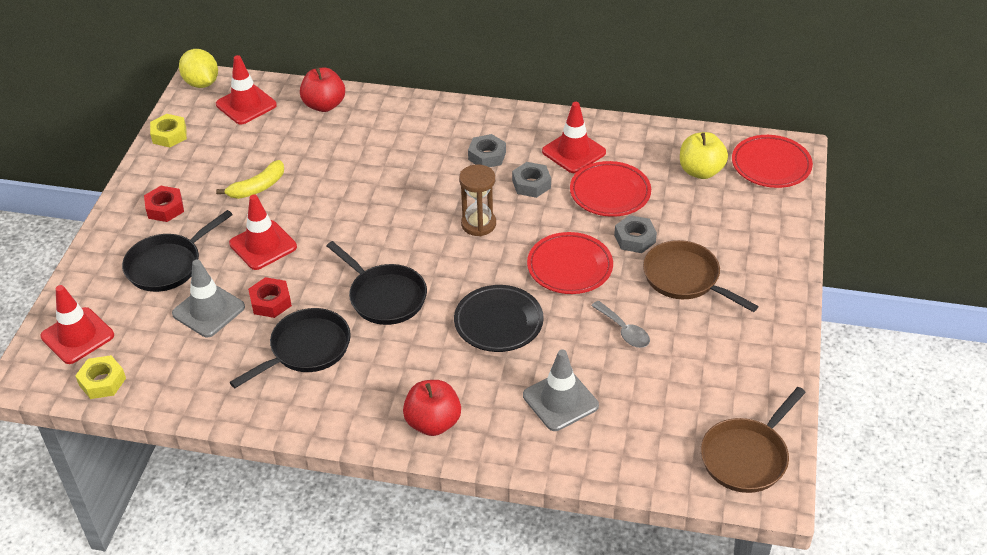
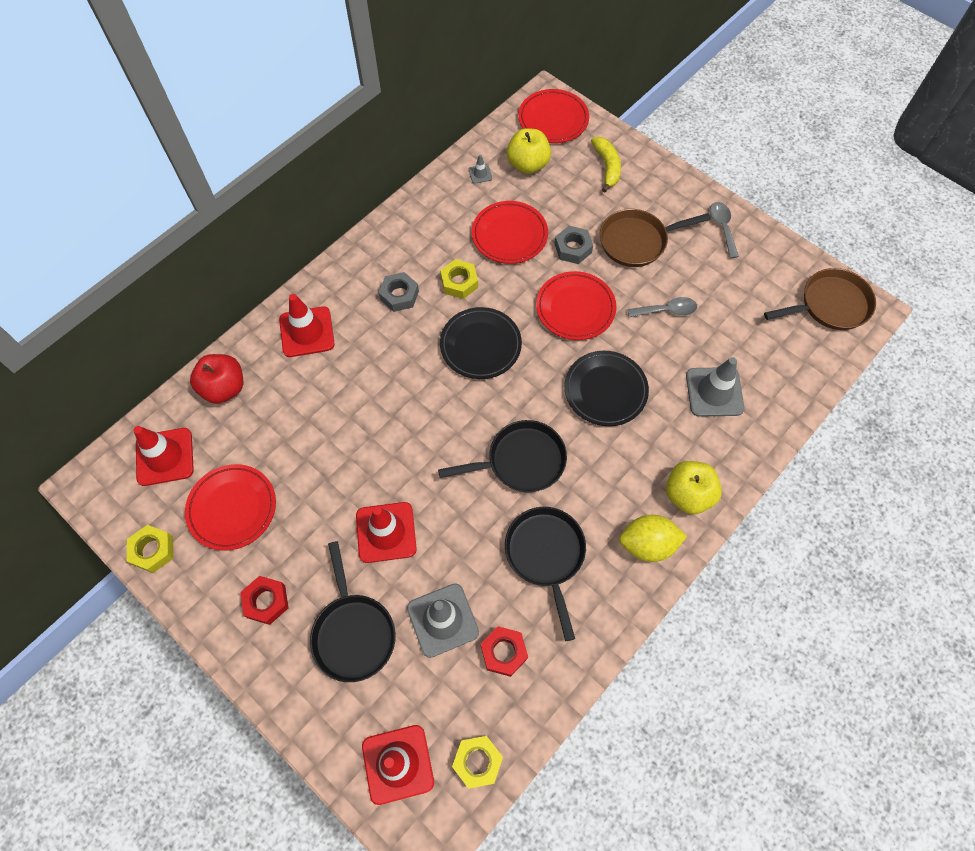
camera: 60 degrees left, 20 degrees up
(201, 83) = (93, 484): yellow lemon -> yellow lemon (647, 544)
(228, 157) = (232, 508): none -> red plate
(257, 187) = (300, 501): yellow banana -> yellow banana (607, 167)
(271, 302) = (467, 559): red nut -> red nut (504, 652)
(433, 423) = (688, 494): red apple -> yellow apple
(478, 224) = (480, 345): brown hourglass -> black plate
(531, 184) = (459, 282): grey nut -> yellow nut
(573, 152) = (442, 232): red traffic cone -> red traffic cone (307, 332)
(659, 147) = (480, 174): none -> grey traffic cone
(747, 456) = (830, 305): brown pan -> brown pan turned 90 degrees counterclockwise
(764, 334) = (722, 227): none -> grey spoon

